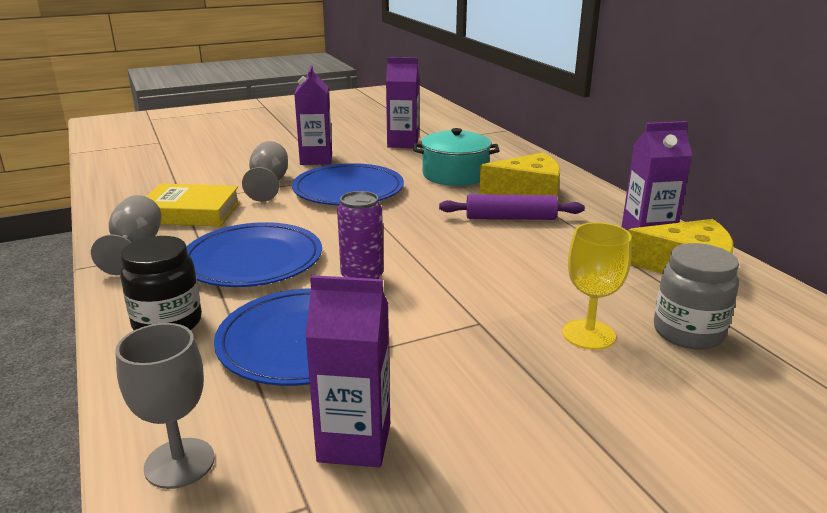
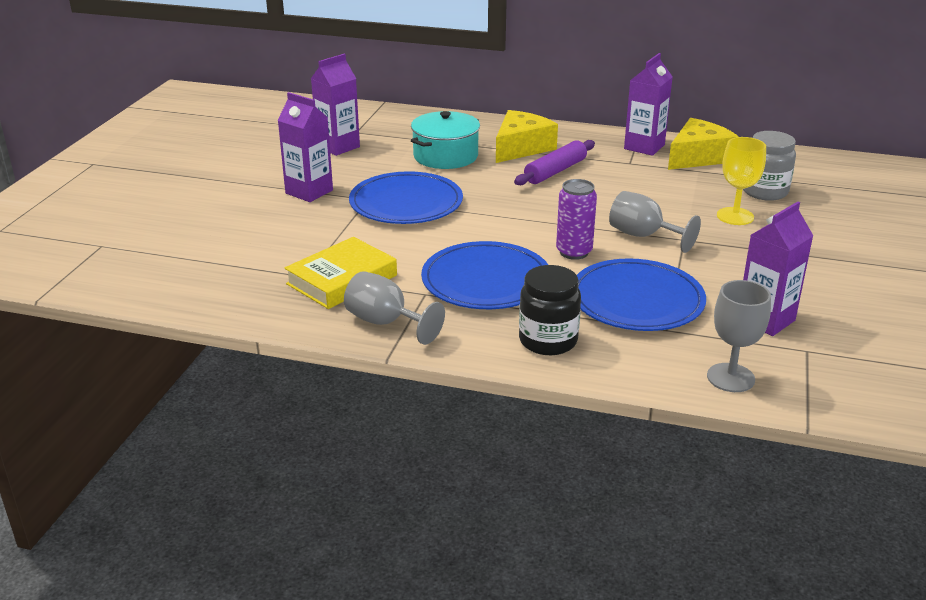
camera: 50 degrees left, 5 degrees up
(269, 184) = (333, 229): grey goblet -> grey goblet (643, 236)

